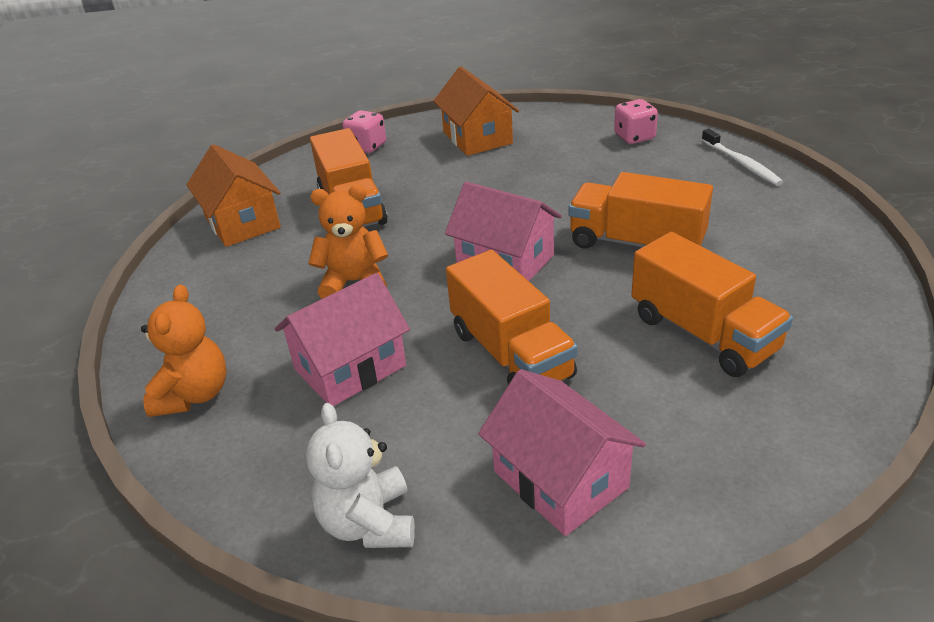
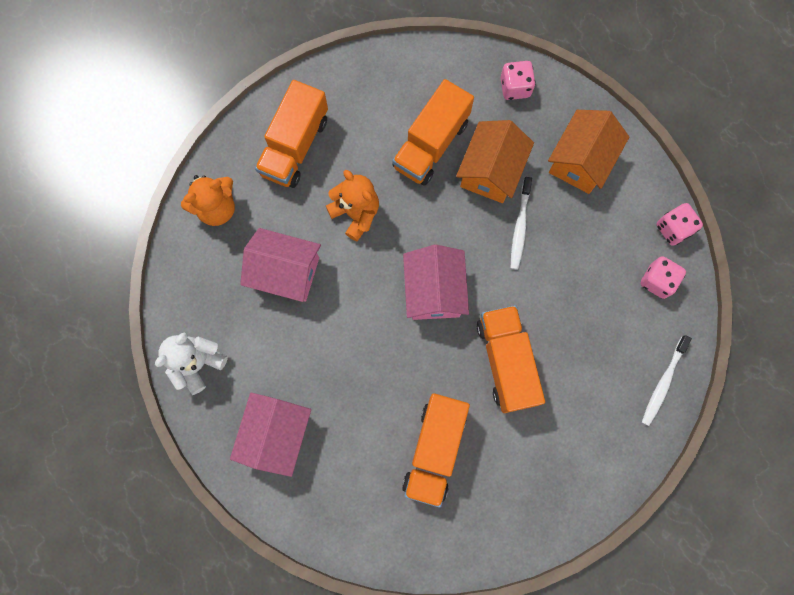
camera: 50 degrees right, 40 degrees up
(242, 222) = (369, 87): orange house -> orange house (491, 171)
(499, 187) = (520, 227): none -> white toothbrush
(511, 354) = (350, 352): orange truck -> orange truck (295, 146)
(593, 116) = (673, 229): none -> pink dice

